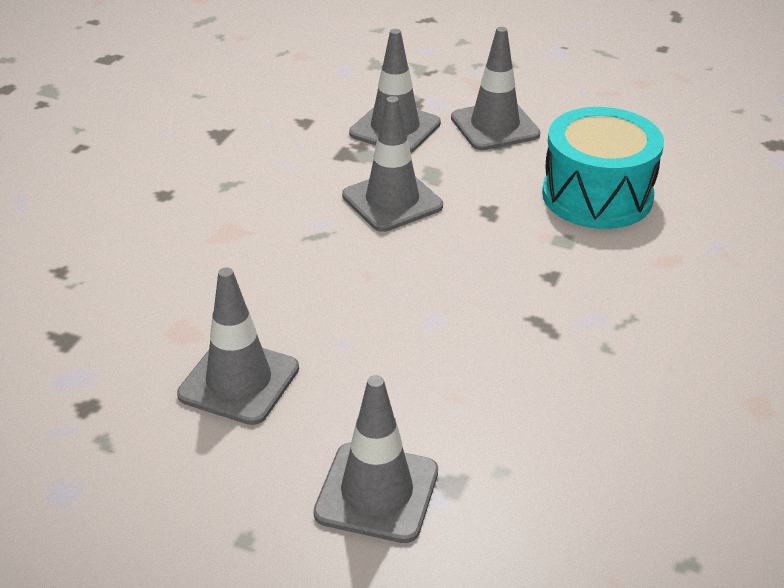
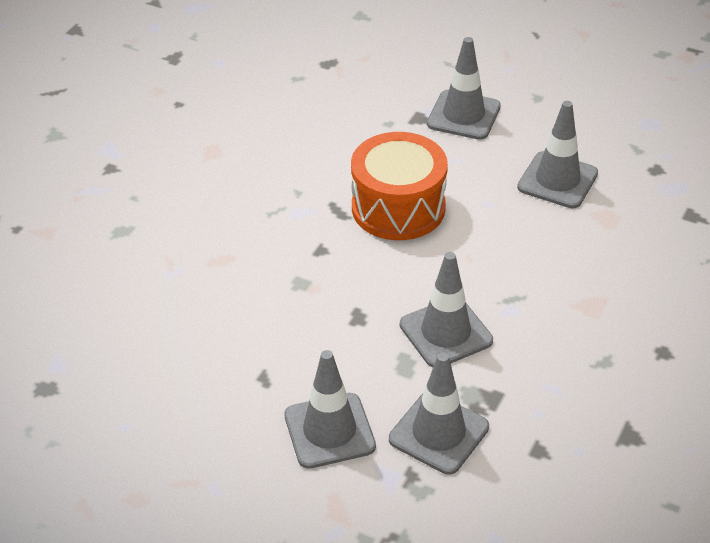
camera: 175 degrees left, 5 degrees up
(463, 332) = (398, 208): none -> orange drum
(597, 196) = (254, 329): turquoise drum -> none

